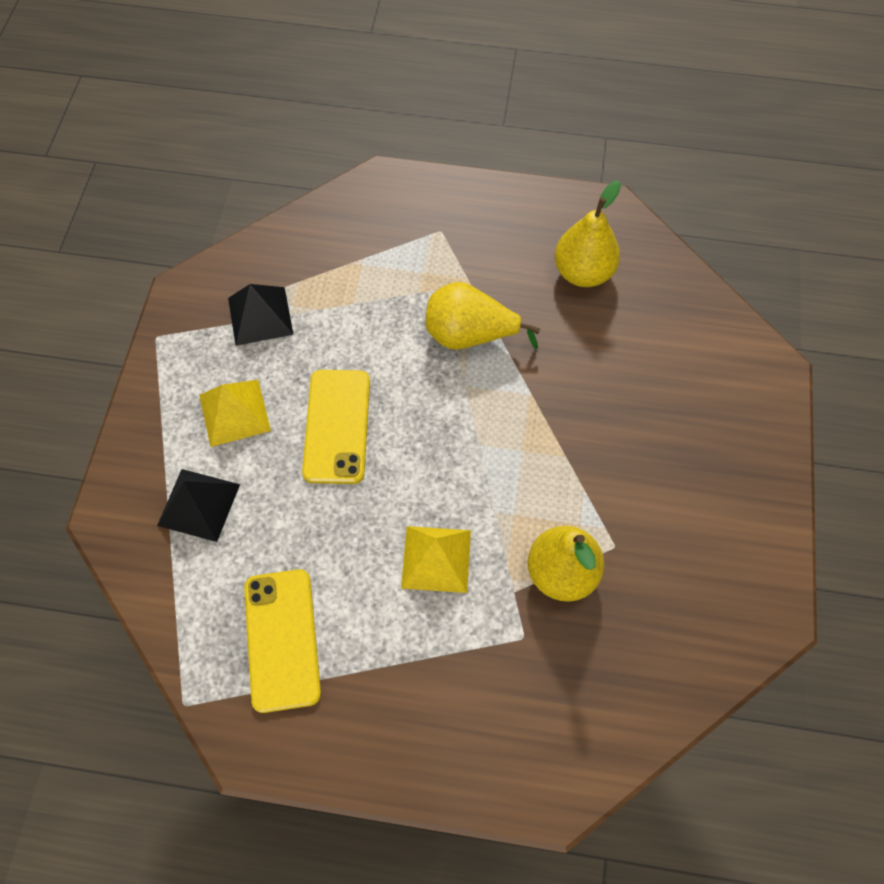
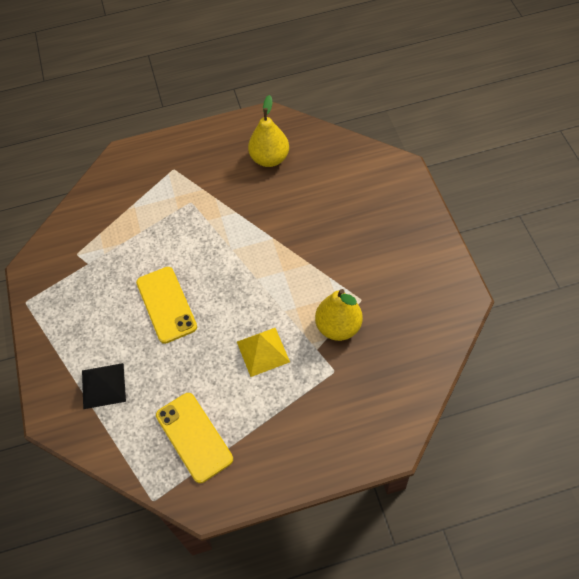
camera: 20 degrees left, 5 degrees down
(234, 412) = (98, 324): yellow pyramid -> none
(260, 316) = (86, 262): black pyramid -> none
(470, 335) = (220, 220): yellow pear -> none

